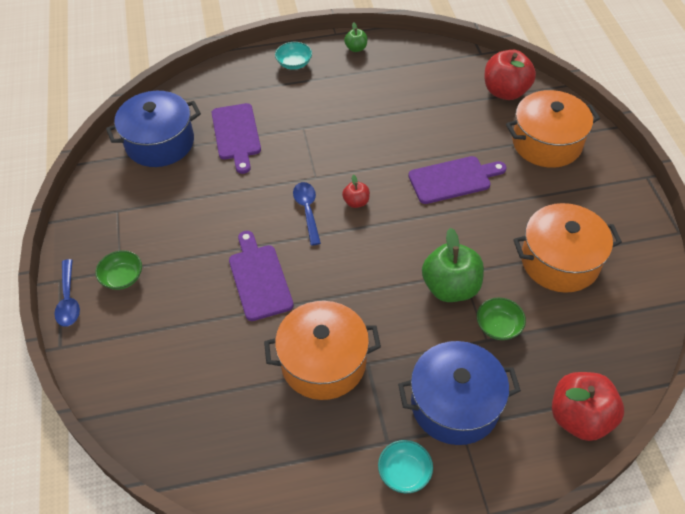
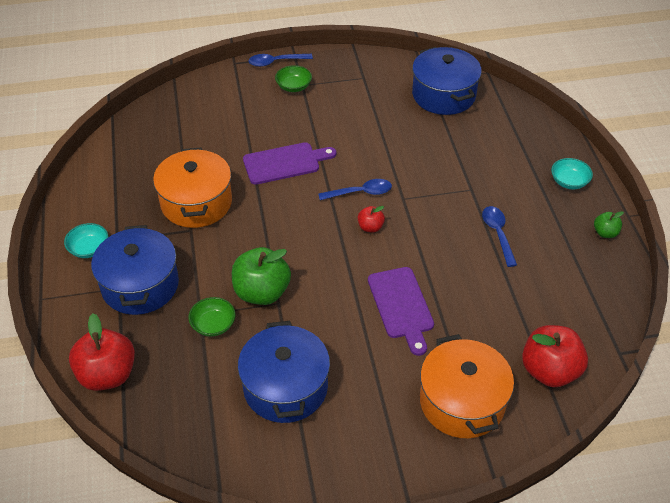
camera: 90 degrees right, 5 degrees down
(236, 134) = (457, 143): purple cutting board -> none
(360, 112) = (498, 234): none -> blue spoon
(560, 261) = (285, 387): orange pot -> blue pot

